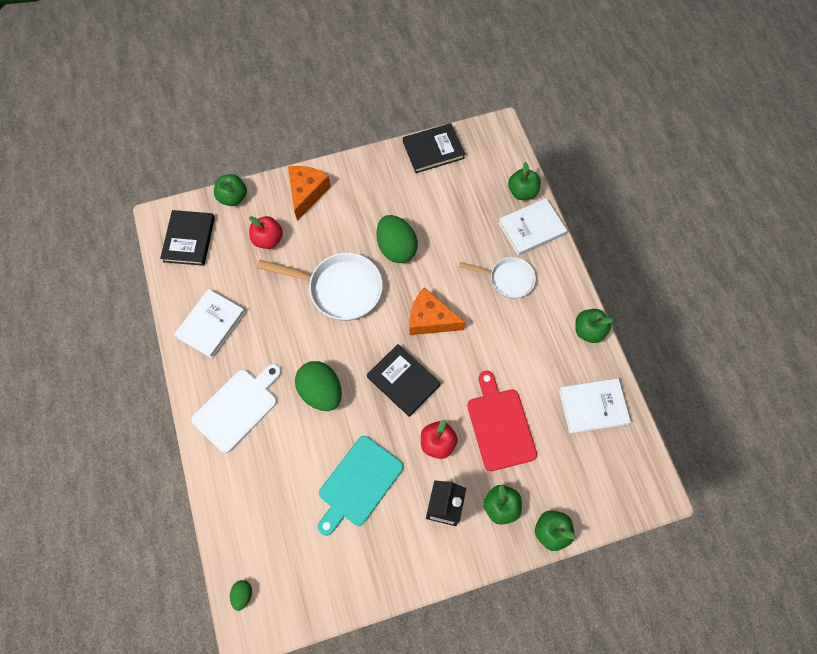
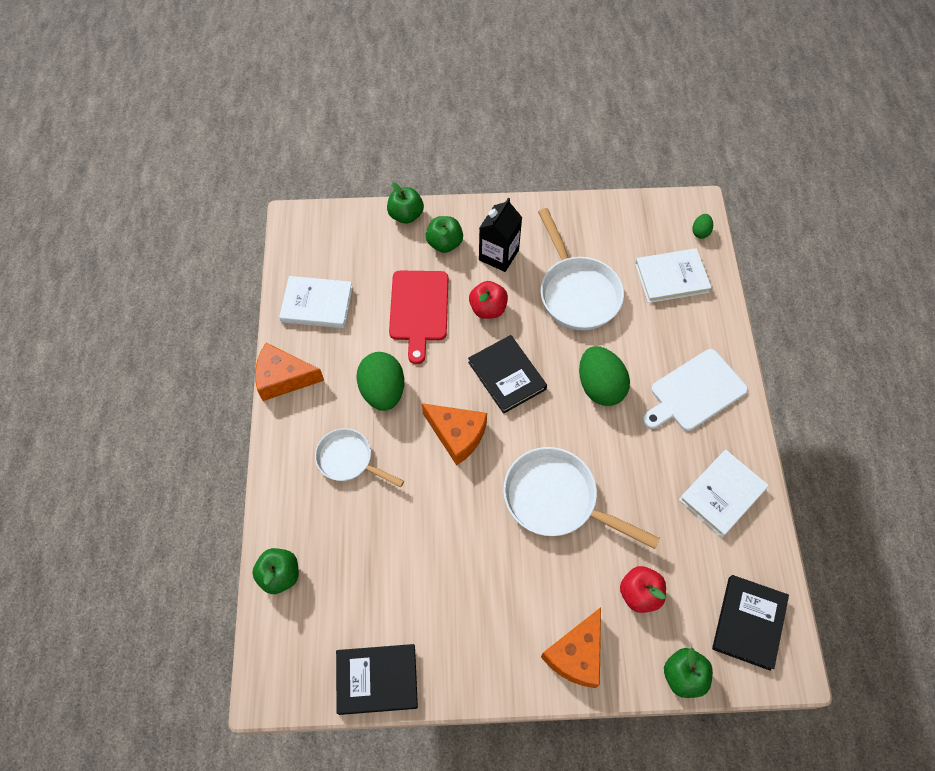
camera: 165 degrees left, 5 degrees down
(358, 483) = (577, 292): turquoise cutting board -> white pan
(396, 248) = (472, 536): green egg -> green egg (383, 391)
(531, 228) = (291, 518): white book -> white book (671, 278)
(588, 331) = (283, 378): green apple -> orange cheese

